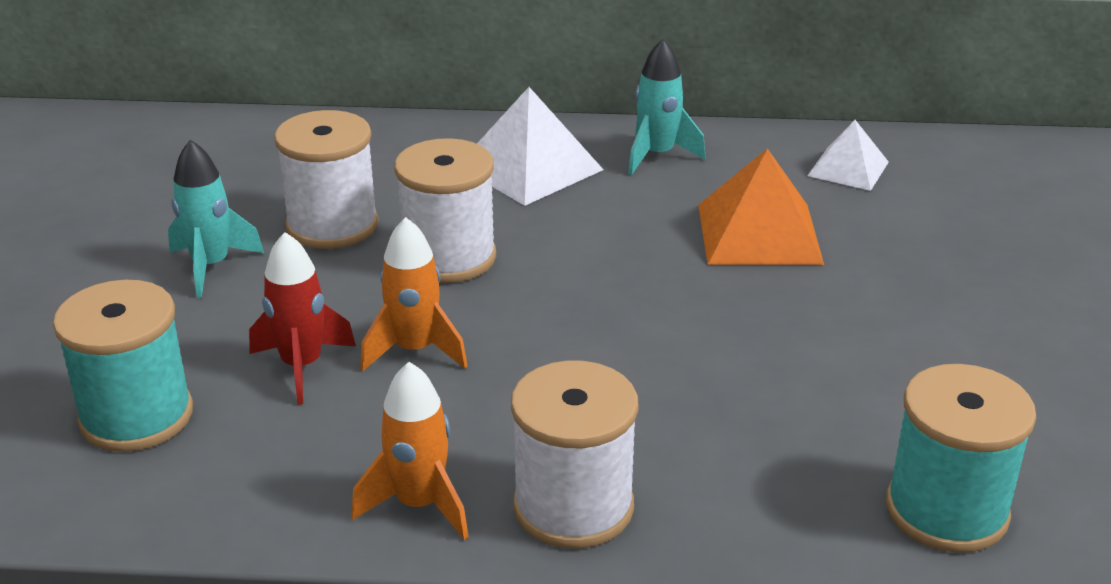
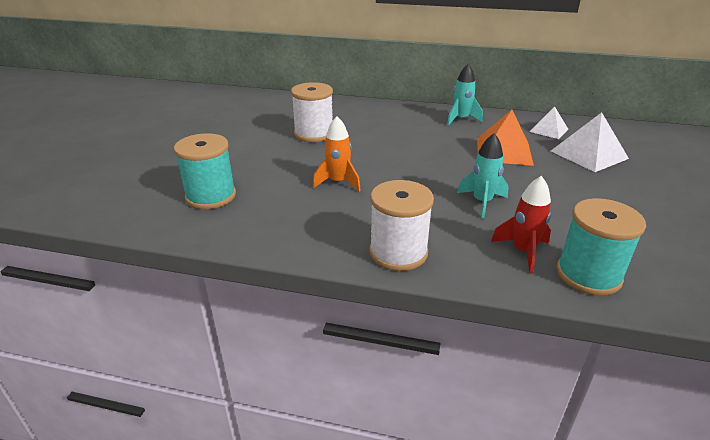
camera: 10 degrees right, 0 degrees up
(211, 266) = (259, 144): turquoise rocket -> turquoise rocket (482, 202)
(302, 366) = (287, 184): red rocket -> red rocket (523, 251)
(419, 505) = (325, 244): orange rocket -> none
(448, 257) = (361, 149): white spool -> none
(530, 167) = (403, 119): white pyramid -> white pyramid (589, 154)

